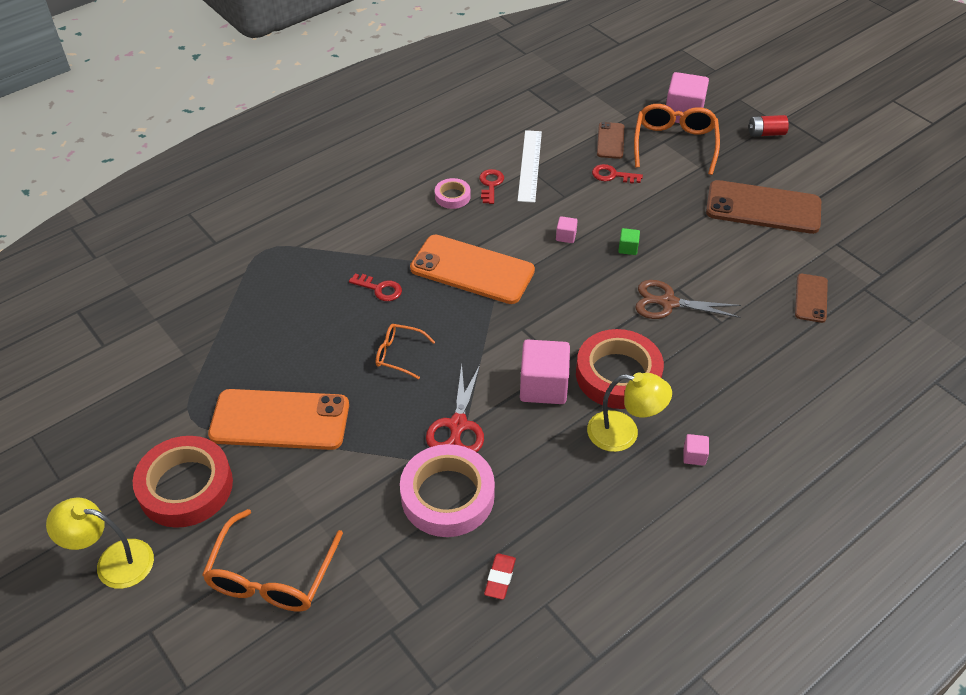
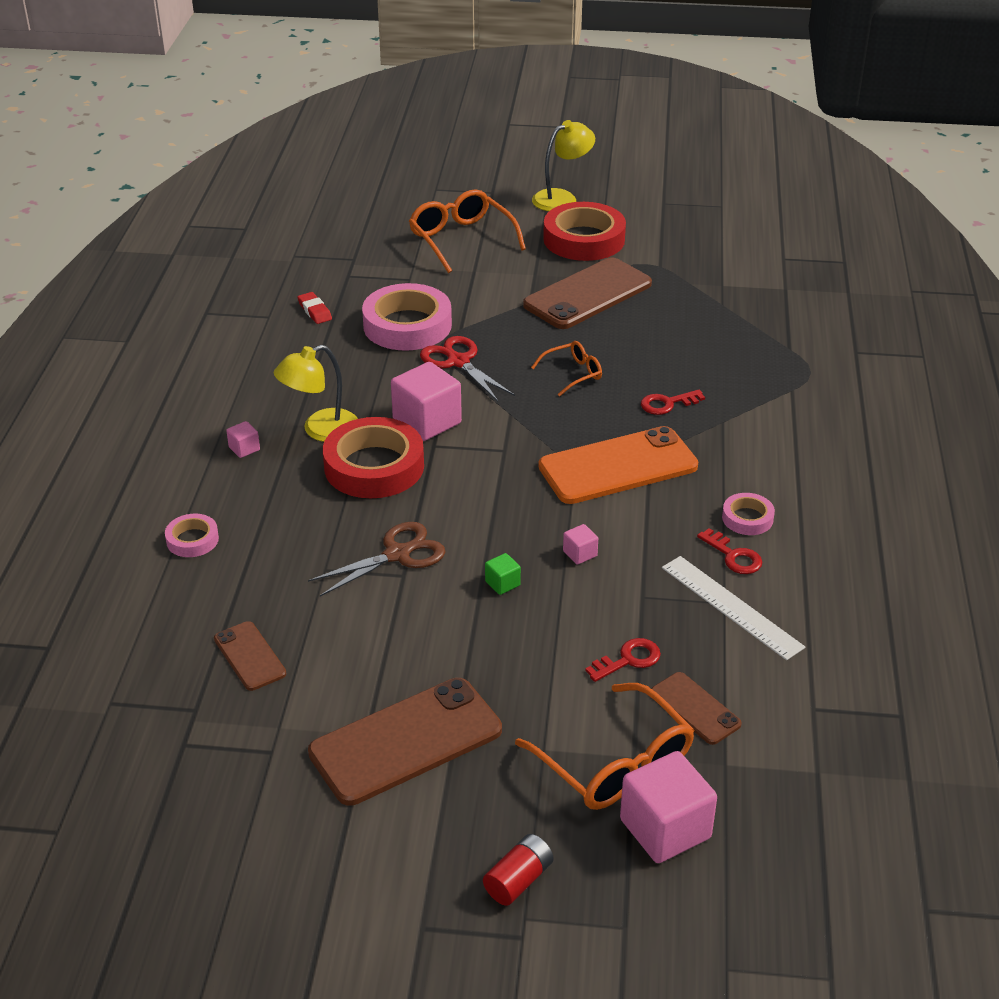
camera: 135 degrees right, 10 degrees down
(280, 420) = (588, 294): orange phone -> brown phone
(790, 400) = (192, 540): none -> pink tape

